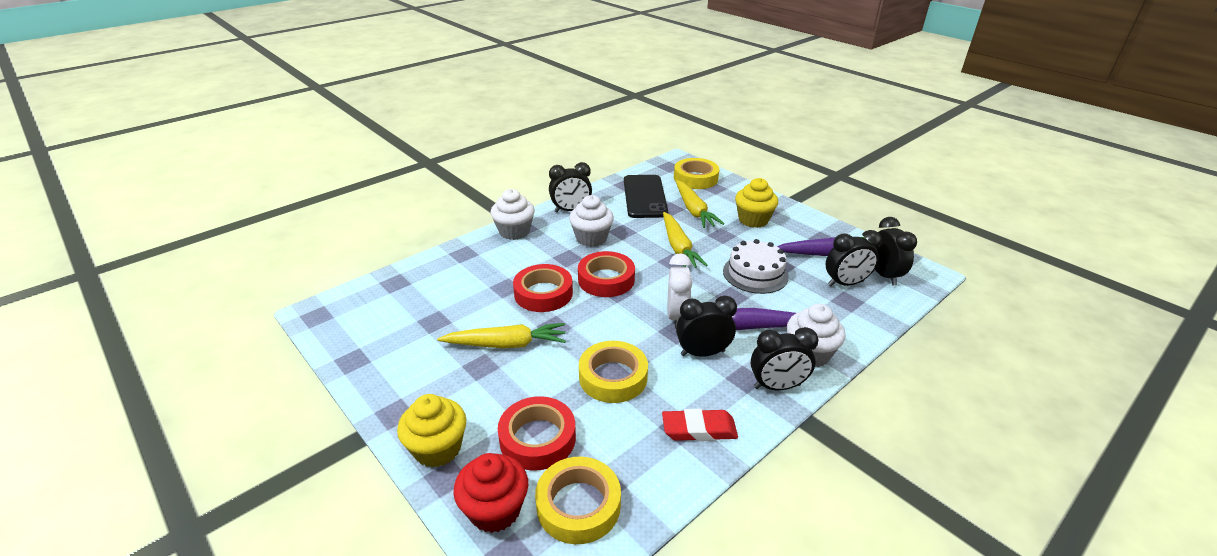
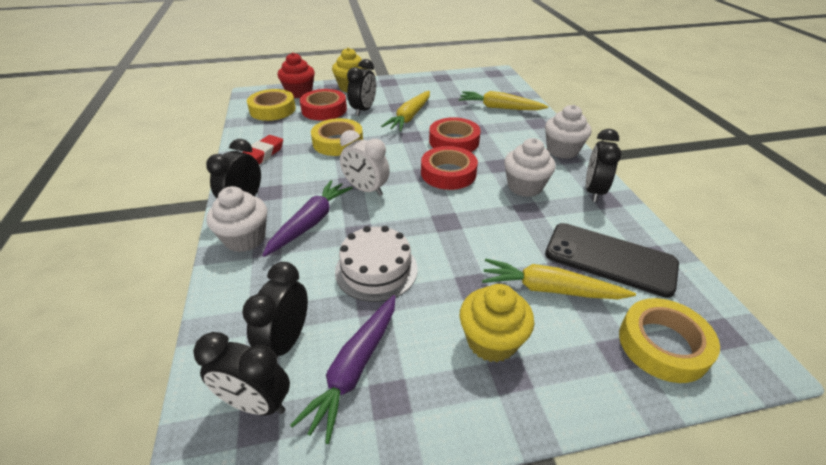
camera: 120 degrees right, 5 degrees up
(678, 247) = (469, 236): yellow carrot -> yellow carrot (499, 108)
(702, 353) = (314, 184): black clock -> black clock (363, 110)

